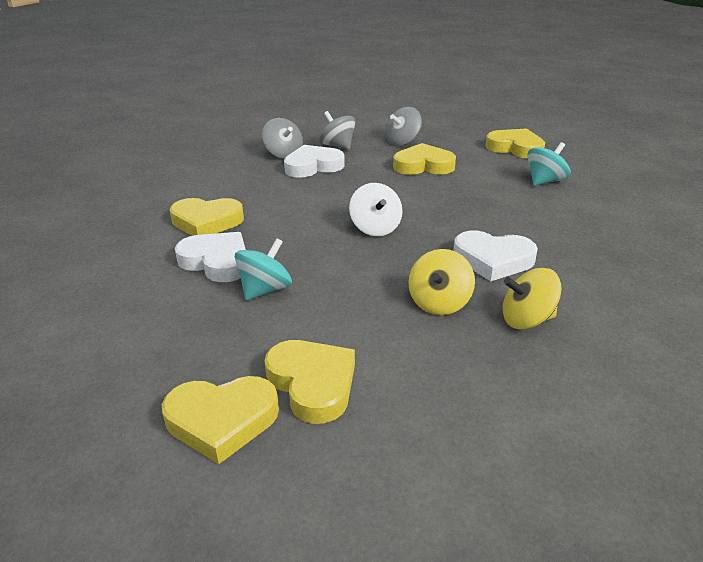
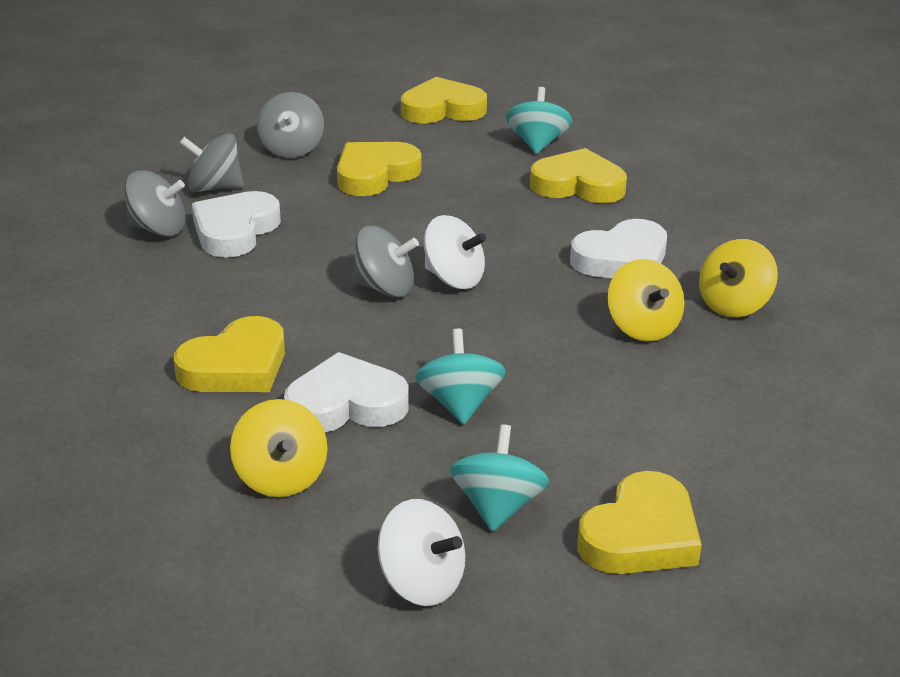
camera: 45 degrees left, 0 degrees up
(85, 367) = (421, 582): none -> white spinning top
(131, 279) = (281, 477): none -> yellow spinning top
(186, 352) = (497, 506): none -> turquoise spinning top
(312, 384) = (659, 459): yellow heart -> yellow heart (578, 185)
(333, 218) = (385, 288): none -> grey spinning top

